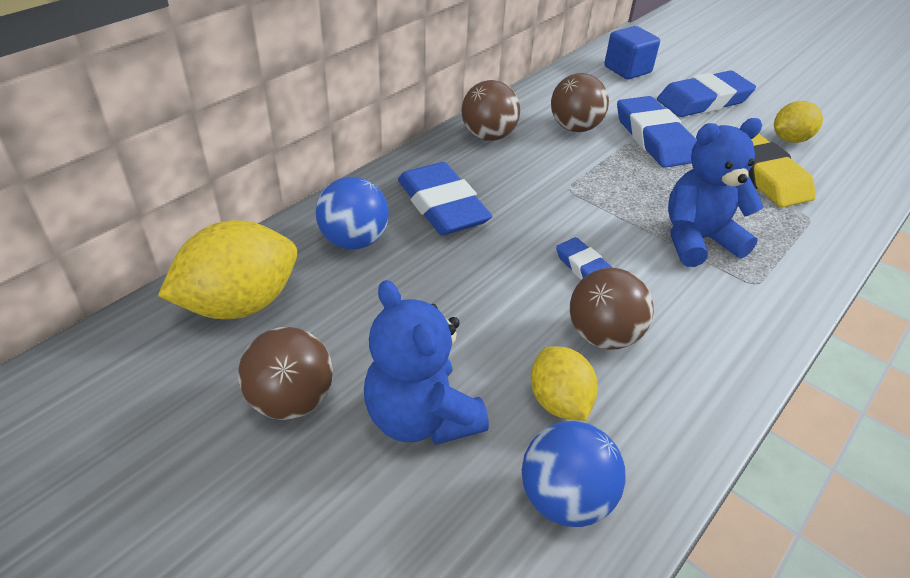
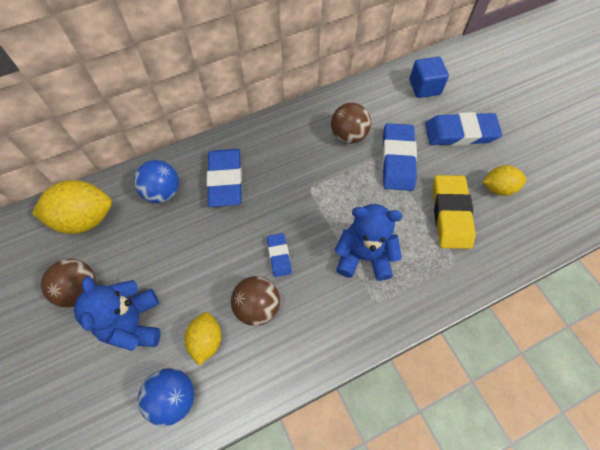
camera: 25 degrees right, 20 degrees up
(488, 136) = (287, 128): brown ball -> none

